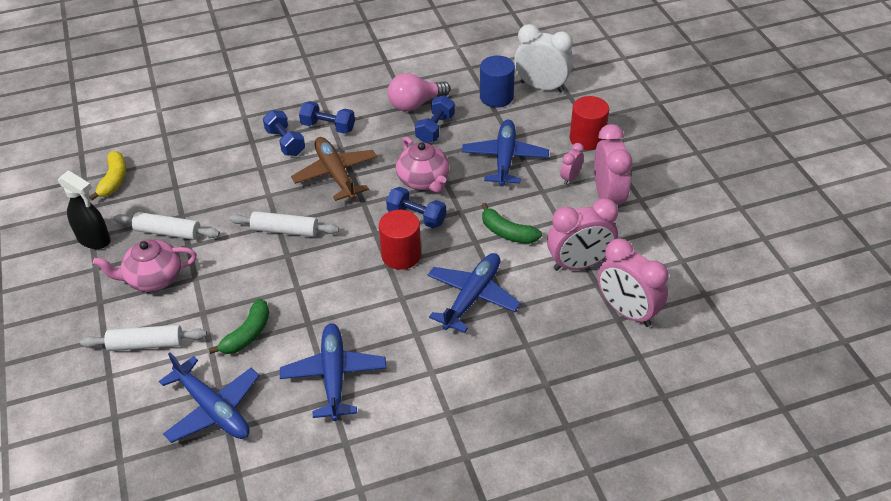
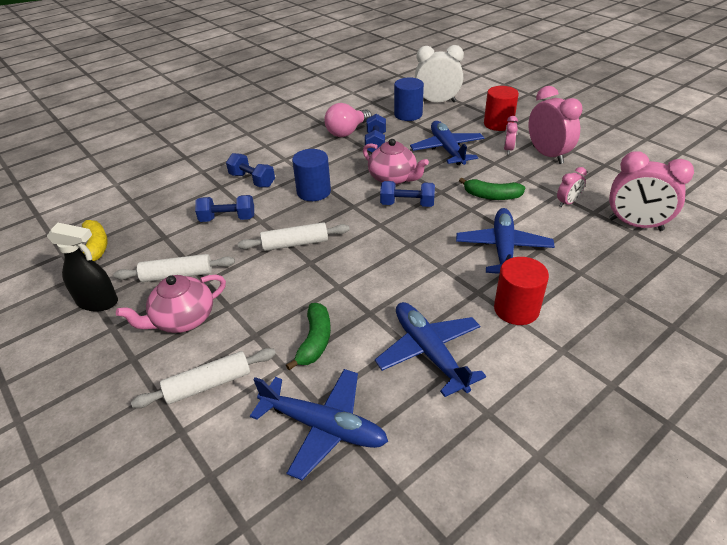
camera: 20 degrees left, 5 degrees down
(328, 127) = (283, 161): blue dumbbell -> blue dumbbell (227, 219)
(336, 174) = (313, 192): brown plane -> blue cylinder
(401, 255) = (416, 235): red cylinder -> red cylinder (516, 309)
(579, 264) = (567, 203): pink clock -> pink clock, size x0.51

